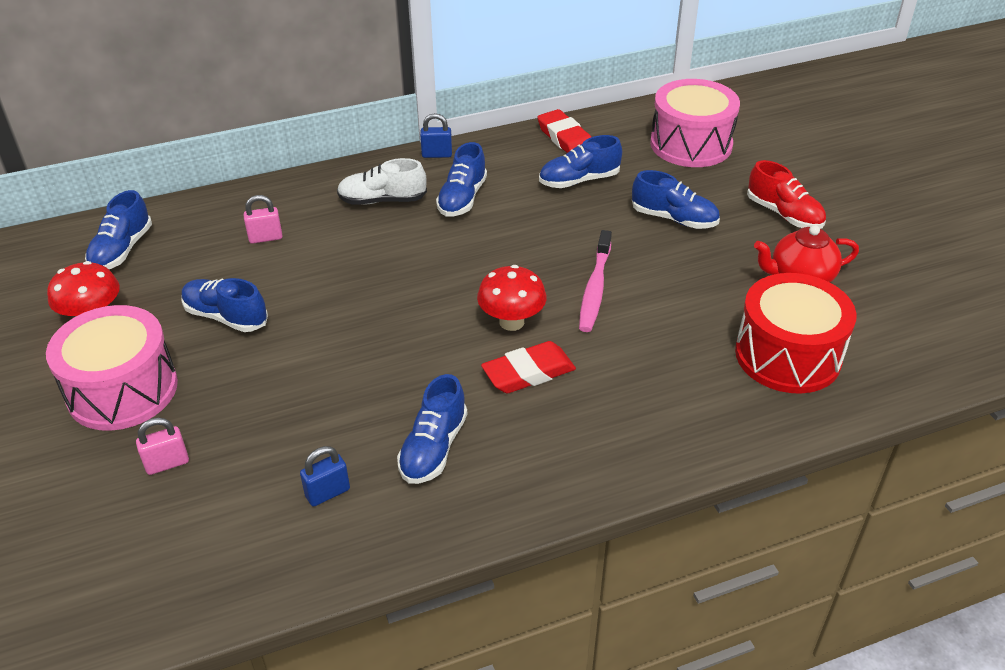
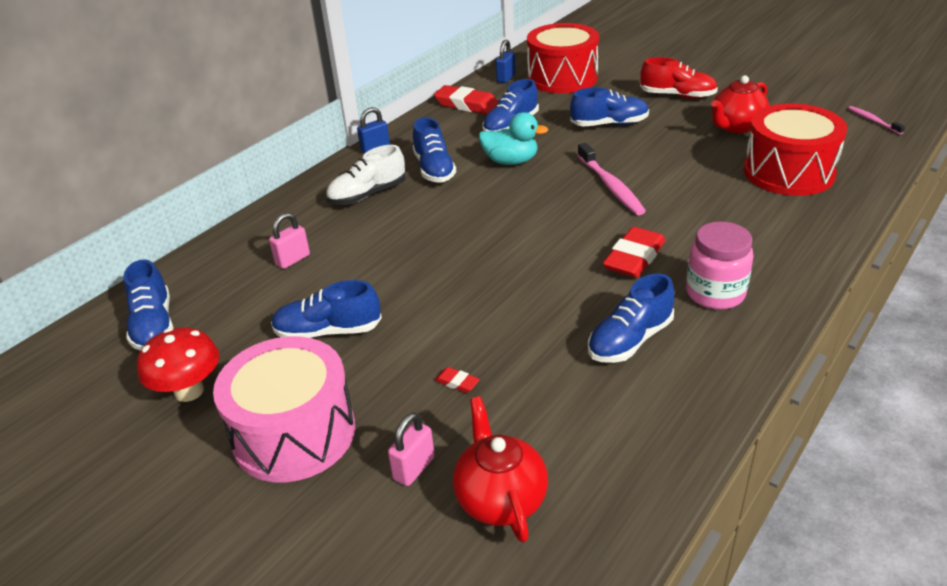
camera: 30 degrees left, 5 degrees down
(196, 522) = (500, 498): none -> red teapot
(267, 411) = (457, 382): none -> red eraser
(327, 493) = (587, 414): blue padlock -> blue padlock (506, 78)
(433, 448) = (630, 340): blue shoe -> blue shoe turned 60 degrees clockwise
(511, 322) = (578, 232): red mushroom -> none
(536, 220) = (511, 161): none -> turquoise duck
(556, 444) = (715, 293): none -> pink jar
(691, 144) = (562, 78): pink drum -> red drum
(965, 338) = (873, 121): none -> pink toothbrush

